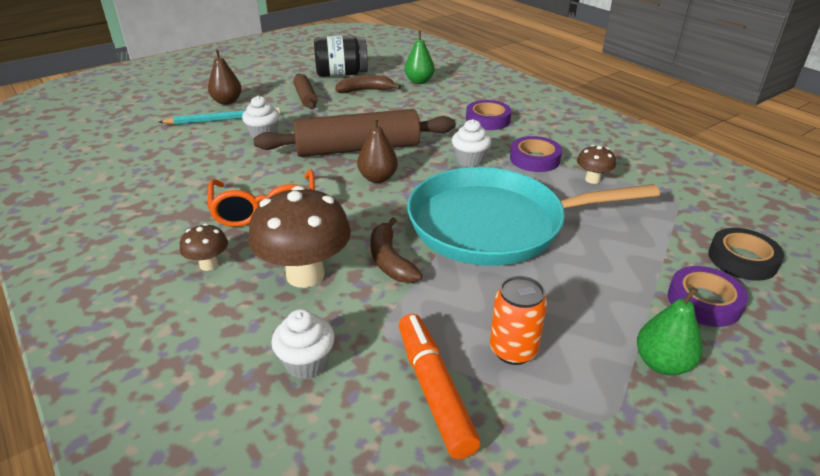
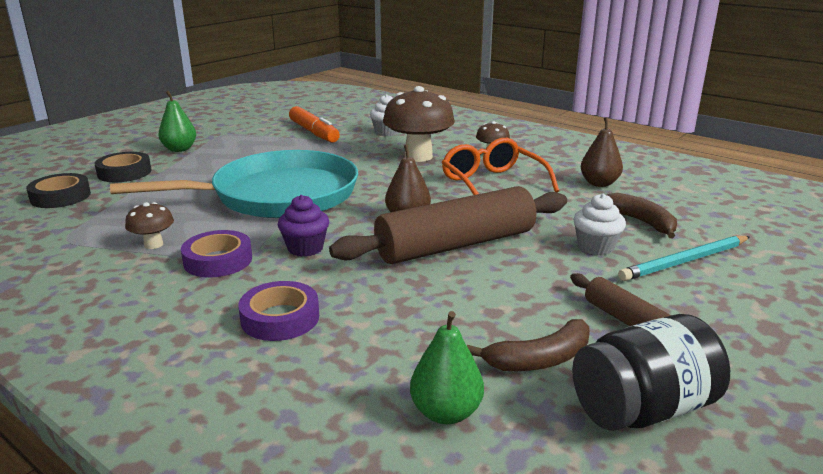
camera: 165 degrees right, 10 degrees down
(227, 101) = (739, 293): brown pear -> brown pear (599, 183)
(390, 260) = (361, 168): brown banana -> brown banana (641, 222)
(470, 160) = (305, 248): white cupcake -> purple cupcake
(513, 350) = (269, 145): orange can -> none
(704, 302) = (124, 172): purple tape -> black tape

